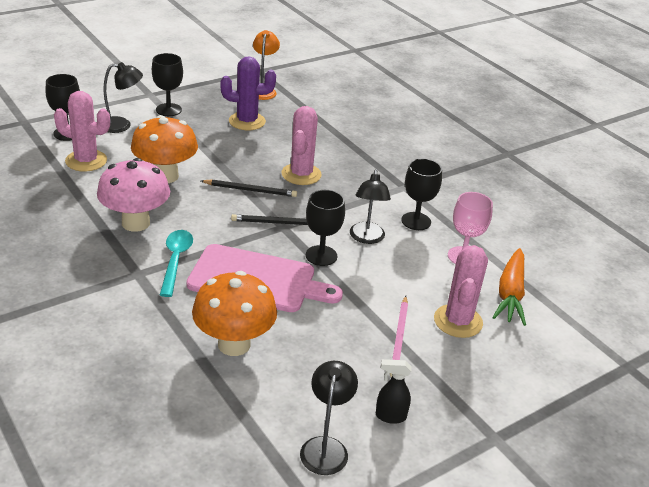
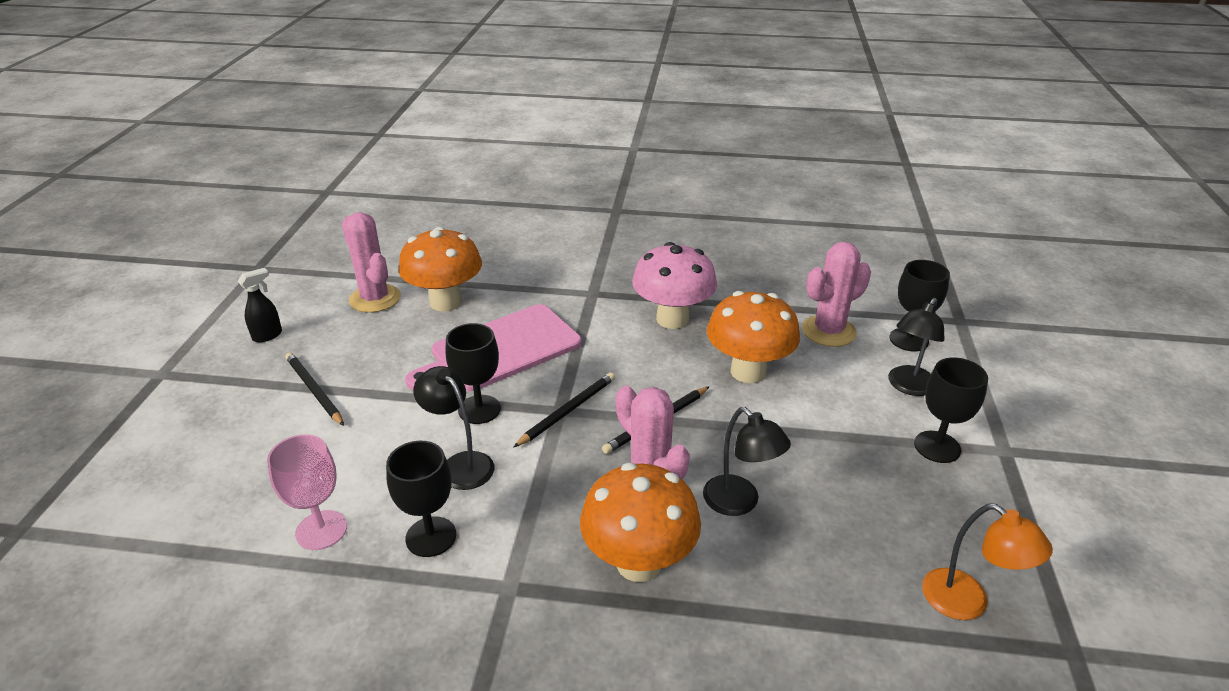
camera: 135 degrees right, 0 degrees up
(175, 261) = (586, 318): turquoise spoon -> none
(247, 121) = (849, 514): purple cactus -> none
(325, 447) = (300, 295): black lamp -> black lamp (739, 503)
(346, 161) = (639, 563): none -> orange mushroom
(399, 338) = (314, 390): pink pencil -> black pencil
(458, 321) = (266, 444): pink cactus -> pink cactus (375, 299)
(510, 294) = (221, 521): orange carrot -> none

